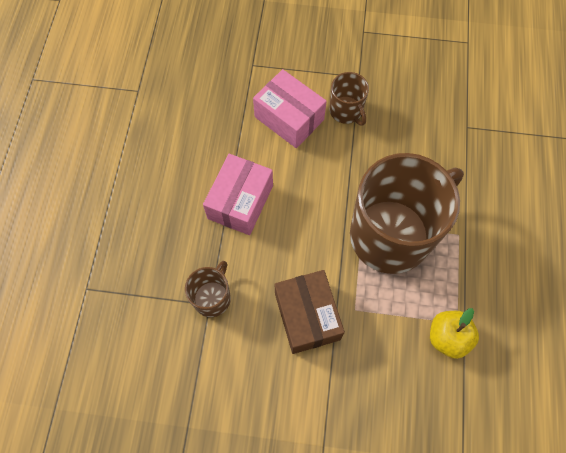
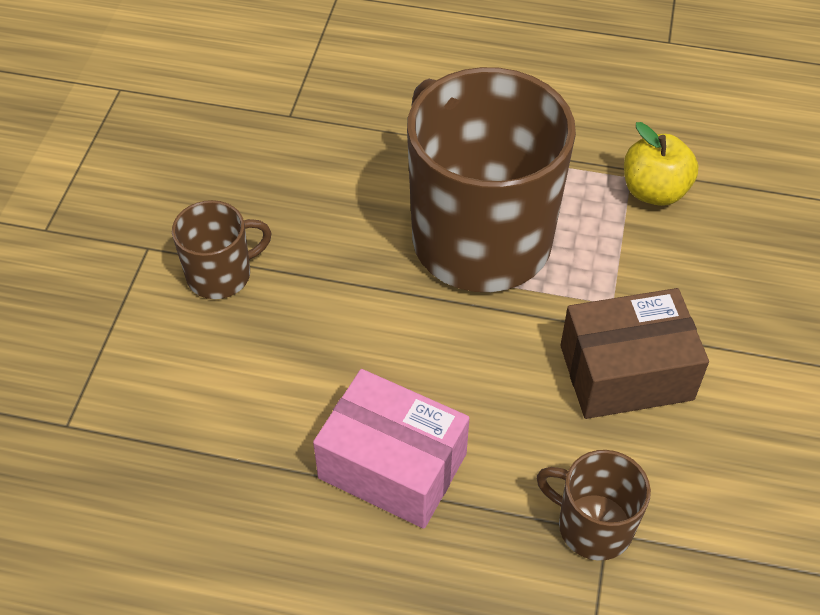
camera: 85 degrees left, 15 degrees down
(289, 118) = (216, 368): pink box -> none

